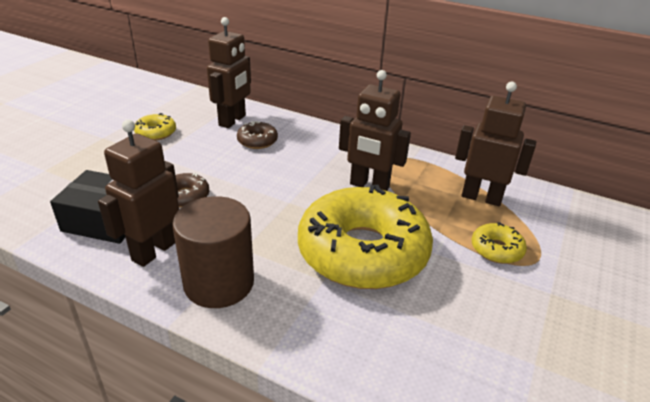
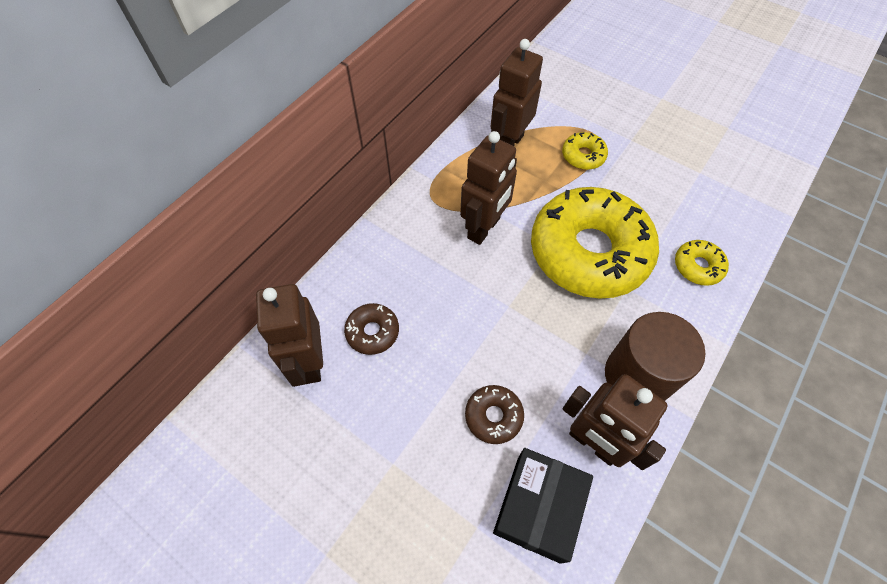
camera: 80 degrees left, 25 degrees up
(156, 133) = (326, 470): yellow donut -> yellow donut (698, 266)
(233, 121) = (309, 362): brown robot -> brown robot turned 135 degrees counterclockwise

